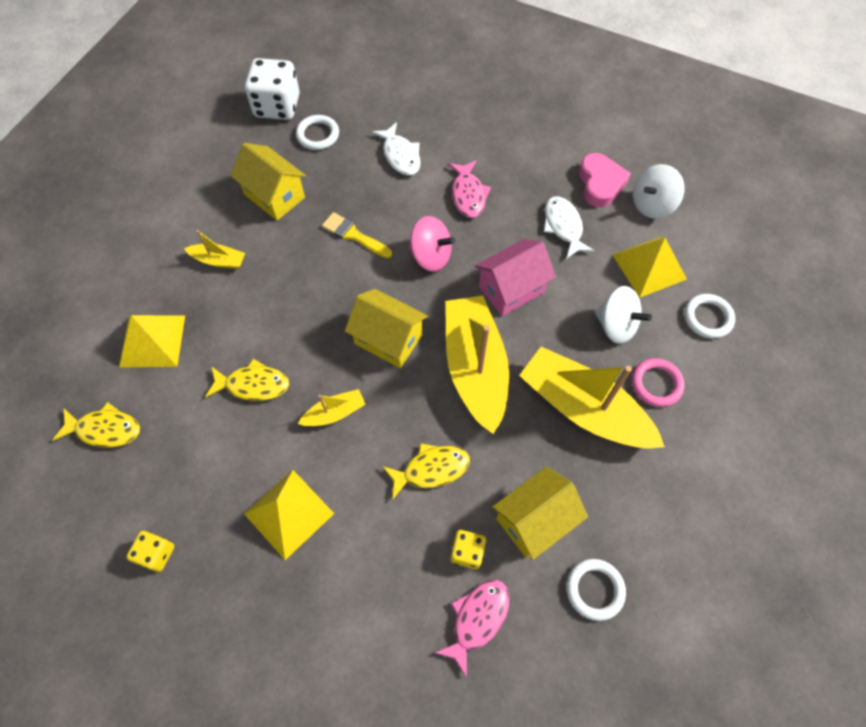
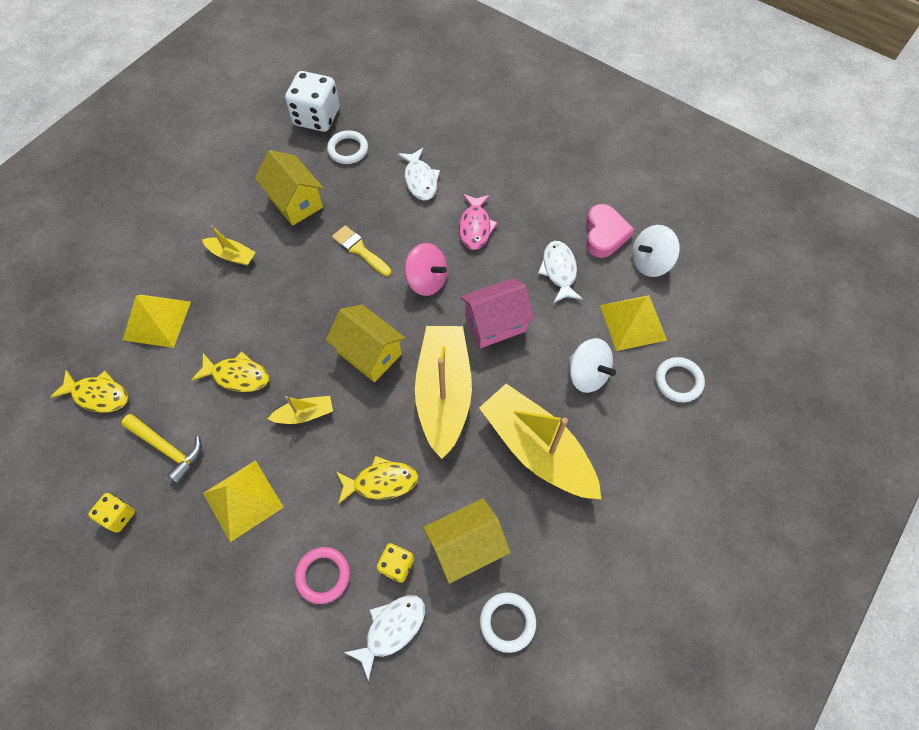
camera: 10 degrees right, 0 degrees up
(194, 473) = (167, 449): none -> yellow hammer
(477, 619) = (391, 629): pink fish -> white fish
(656, 384) = (613, 437): pink ring -> pink ring (323, 575)

